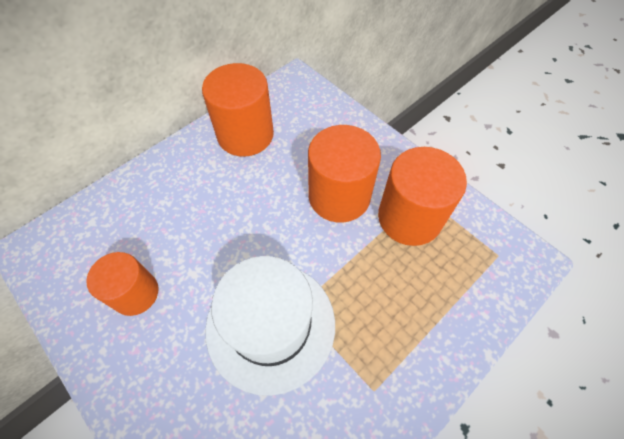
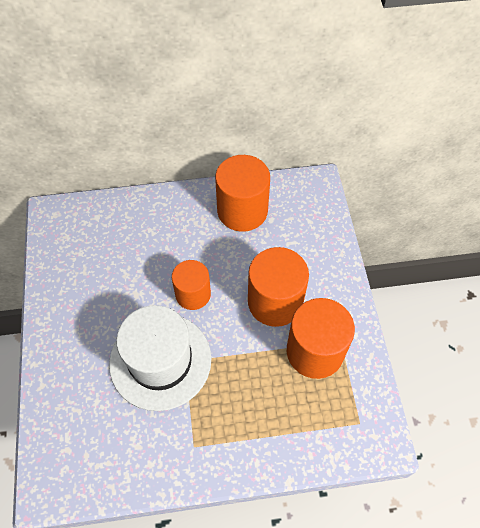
camera: 35 degrees right, 0 degrees up
(135, 293) = (93, 284): orange cylinder -> orange cylinder (193, 294)

